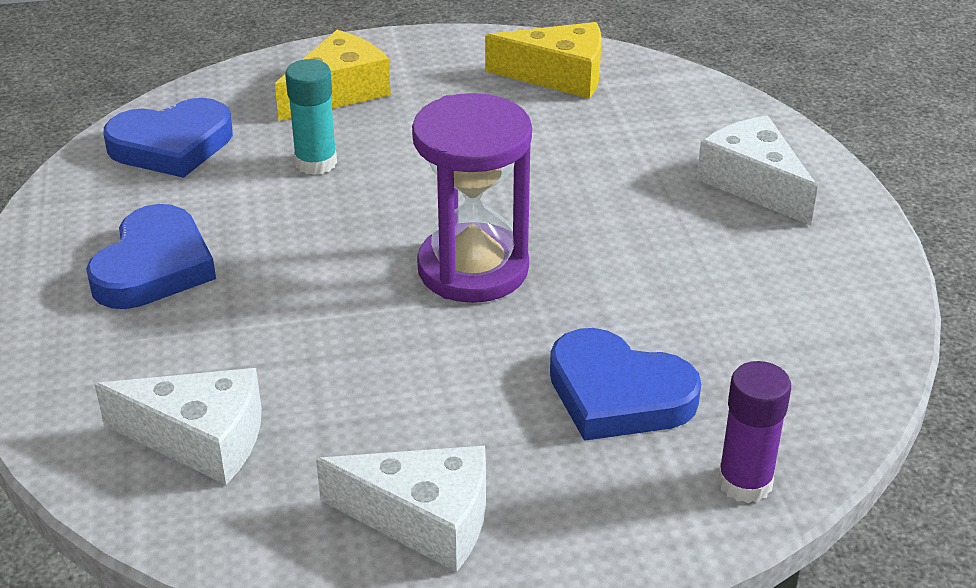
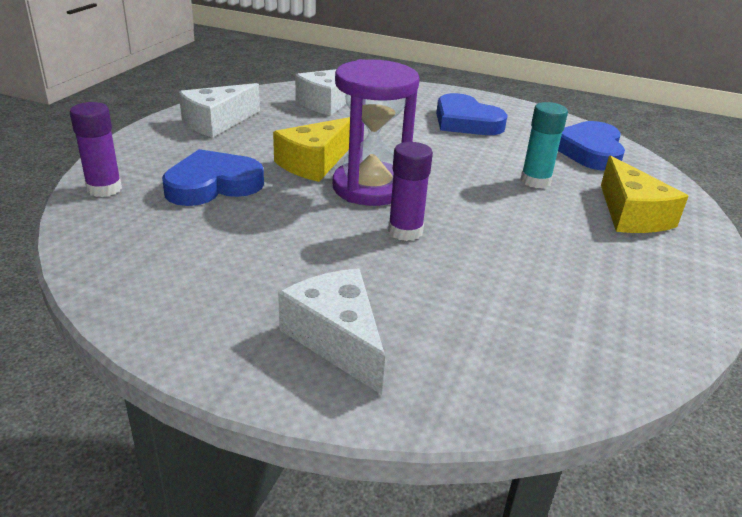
camera: 120 degrees right, 5 degrees down
(544, 209) = (405, 231): none -> purple glue stick
(559, 76) = (607, 320): yellow cheese -> yellow cheese (314, 163)
(754, 184) = (337, 338): white cheese -> white cheese turned 120 degrees counterclockwise

